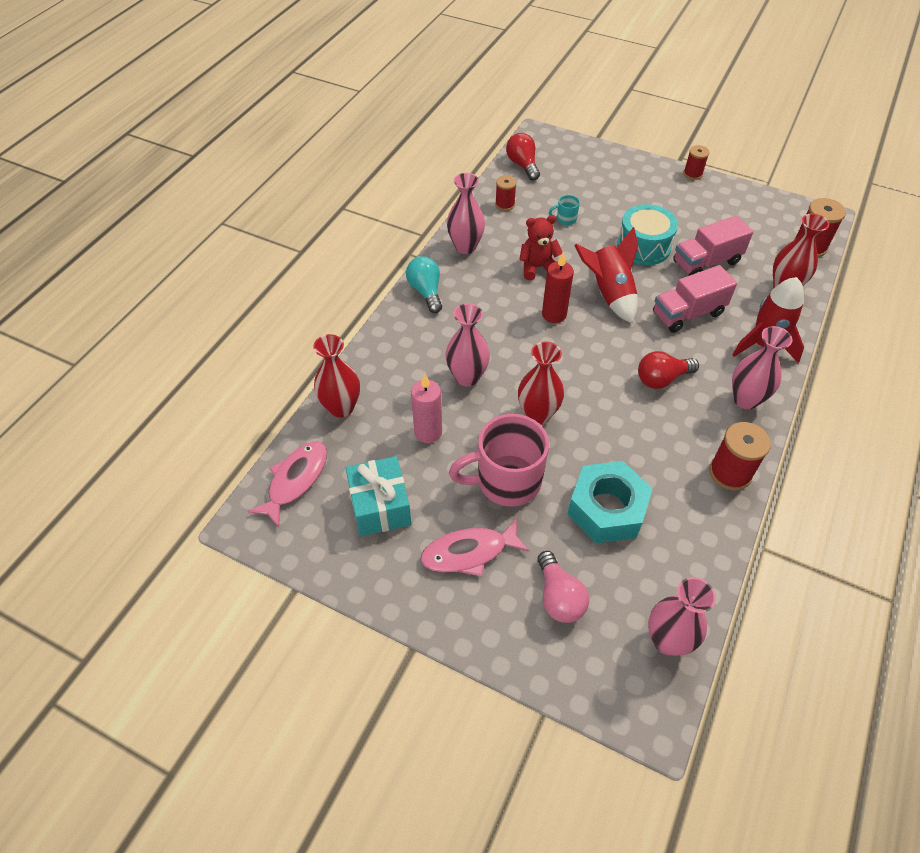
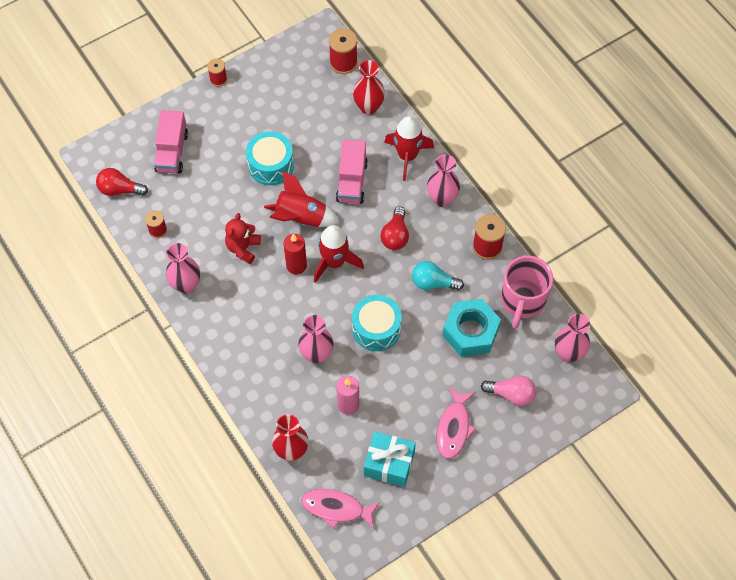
camera: 60 degrees left, 10 degrees up
(295, 480) = (336, 508): pink fish -> pink fish turned 45 degrees counterclockwise
(426, 292) = (216, 338): turquoise light bulb -> turquoise light bulb (433, 283)
(506, 481) = (416, 378): pink mug -> pink mug (522, 301)
(537, 414) = (376, 328): red vase -> turquoise drum
(565, 219) = (205, 198): turquoise mug -> none
(584, 342) = (334, 262): none -> red rocket
(706, 262) = (313, 136): pink truck -> pink truck (172, 152)

